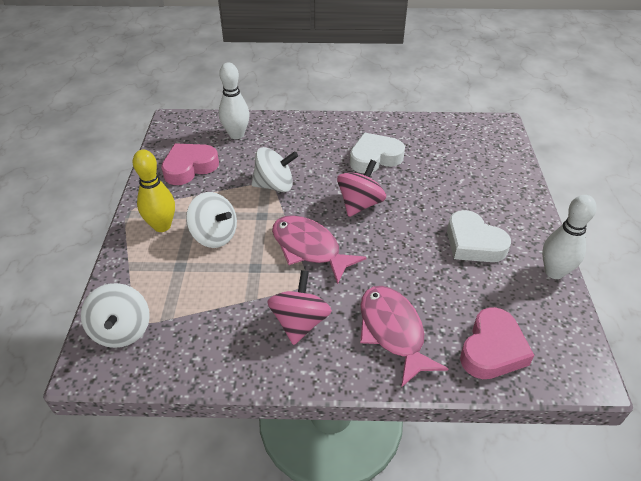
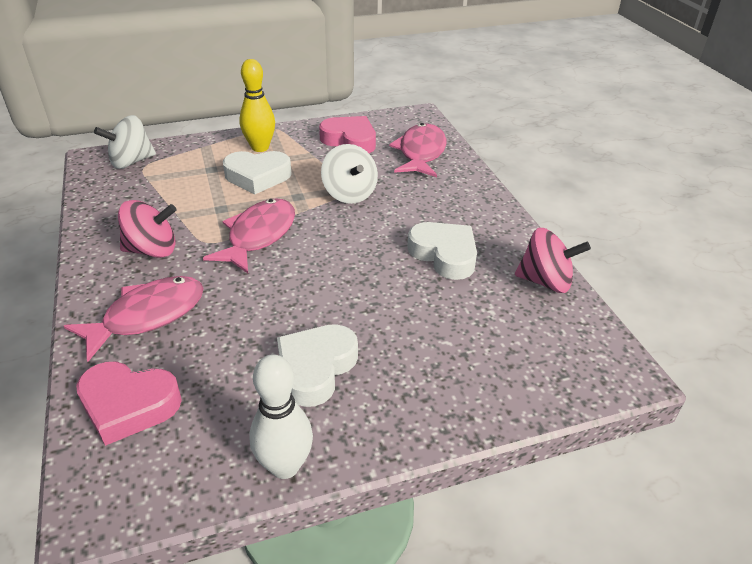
camera: 70 degrees right, 5 degrees down
(214, 235) = (257, 176): white spinning top -> white heart
(236, 135) = (421, 153): white bowling pin -> pink fish
(360, 204) = (348, 258): pink spinning top -> pink spinning top (545, 281)

